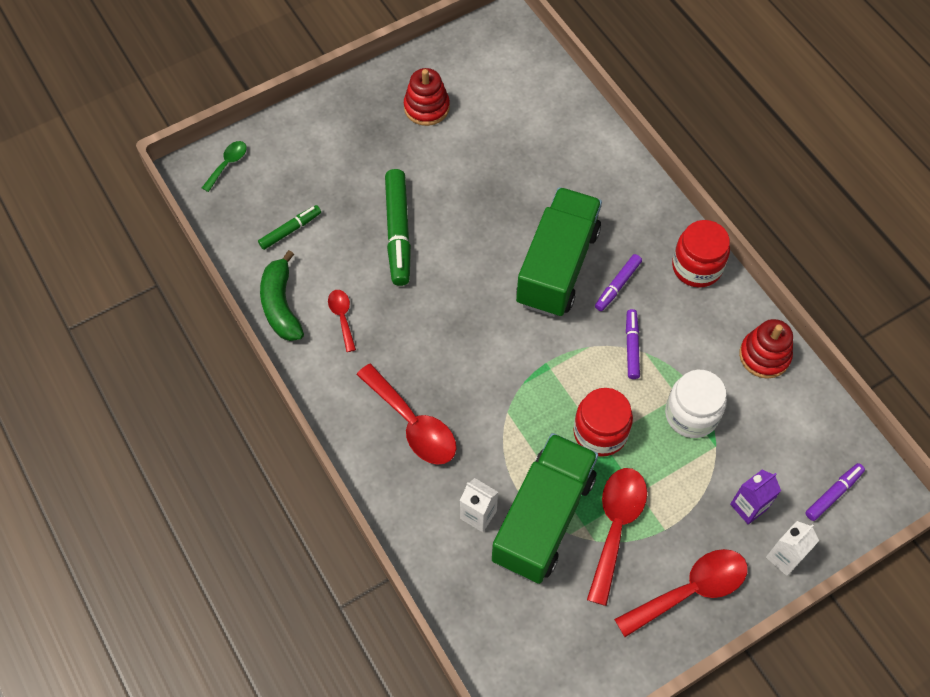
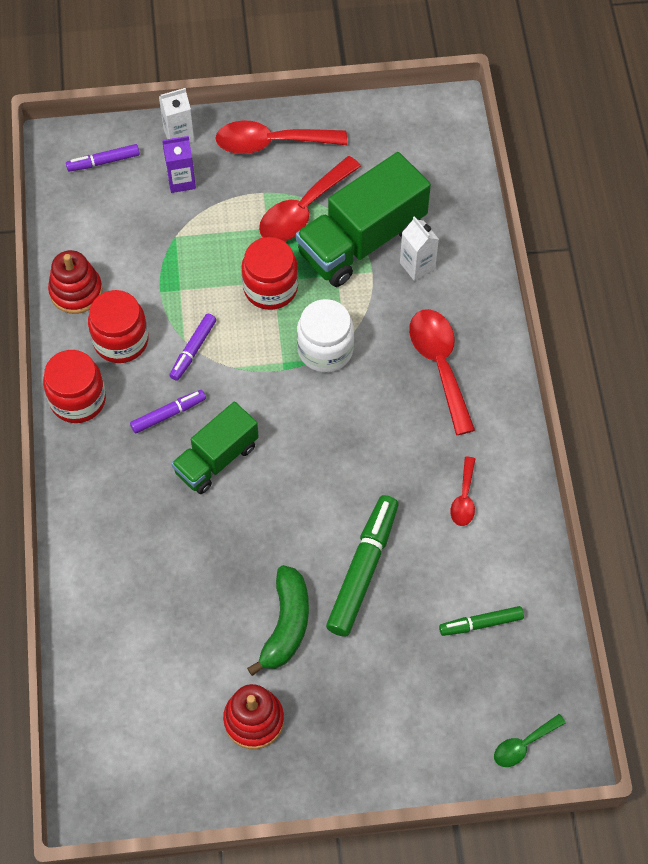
camera: 155 degrees left, 0 degrees up
(281, 305) = (523, 538): green banana -> green banana (286, 625)
(557, 267) = (216, 459): green truck -> green truck, size x0.62
(691, 414) = (178, 269): white jar -> white jar (325, 349)
(696, 329) = (121, 340): none -> red jar

